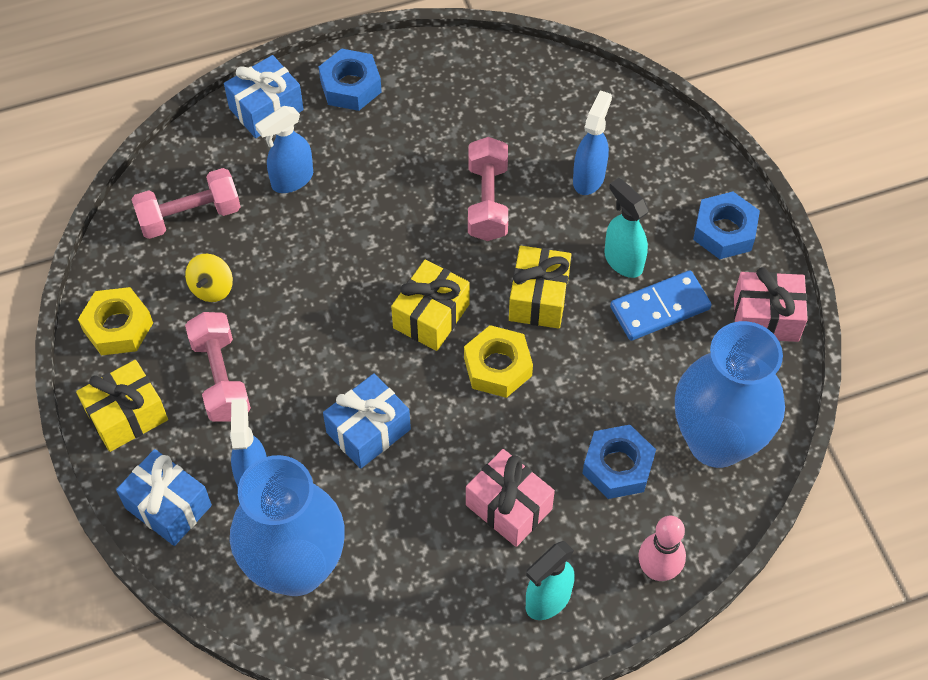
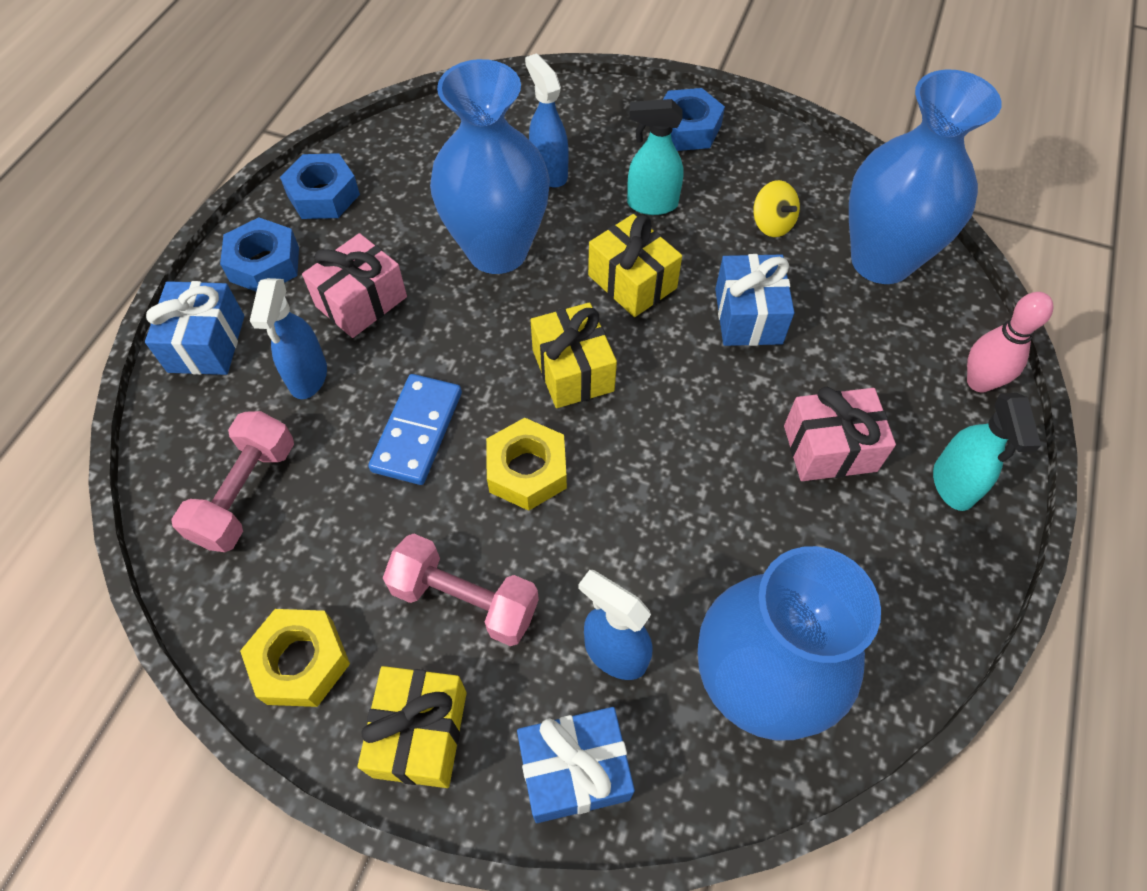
camera: 50 degrees left, 0 degrees up
(211, 288) = (351, 533): yellow spinning top -> yellow spinning top (772, 224)
(368, 431) = (650, 507): blue gift -> blue gift (748, 316)
(487, 201) = (497, 251): pink dumbbell -> blue vase
(497, 367) = (674, 357): yellow nut -> yellow nut (527, 470)
(617, 466) = (852, 341): blue nut -> blue nut (323, 195)
(660, 308) = (720, 212): blue domino -> blue domino (417, 431)
(766, 318) = (791, 157): pink gift -> pink gift (361, 301)

